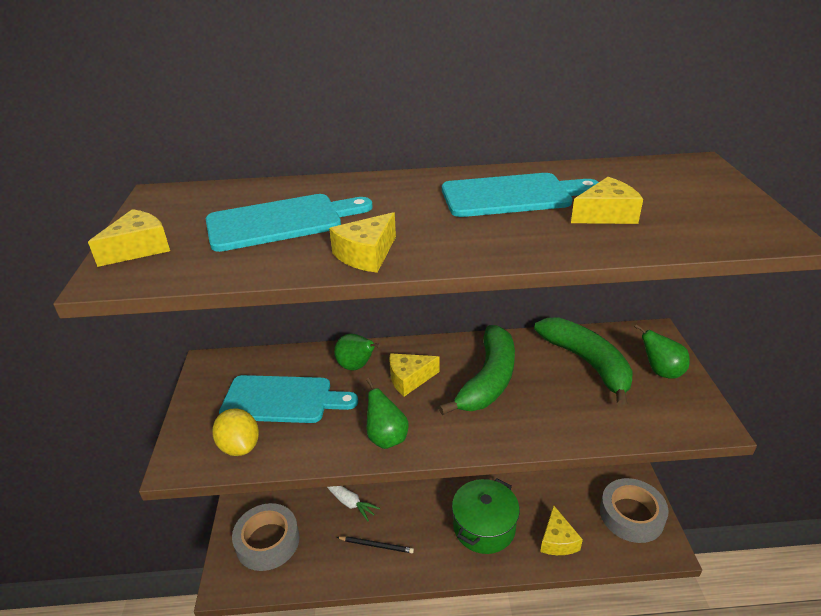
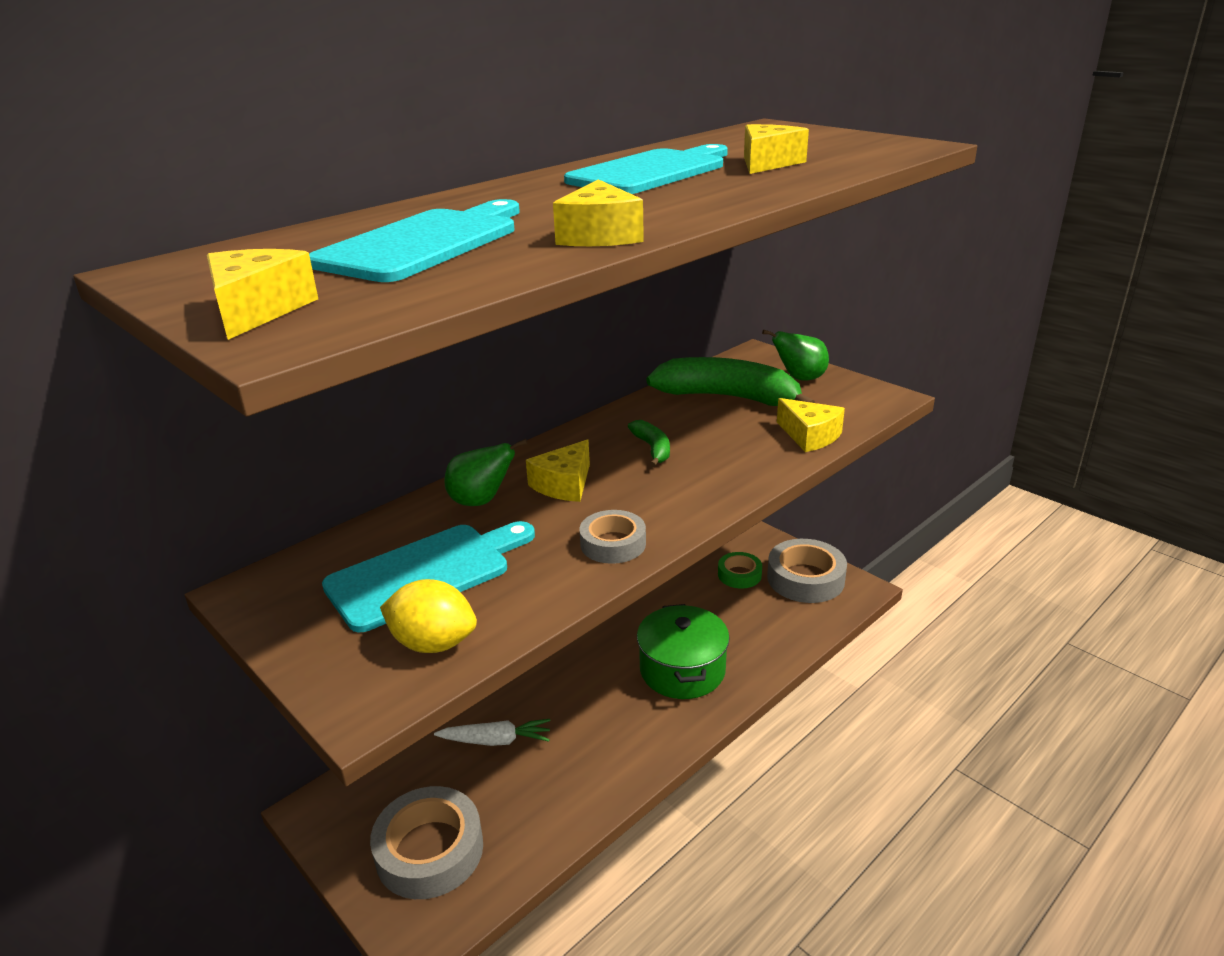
camera: 40 degrees left, 5 degrees down
(376, 545) = (582, 761): black pencil -> none
(386, 438) = (613, 544): green pear -> grey tape
(488, 380) = (653, 449): green banana -> green banana, size x0.47
(557, 540) = (765, 638): yellow cheese -> yellow cheese (810, 436)
(586, 483) = (739, 575): none -> green tape

